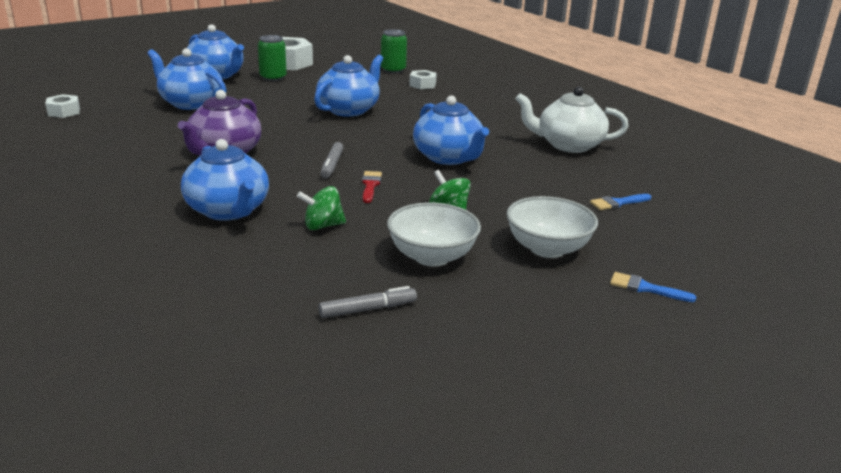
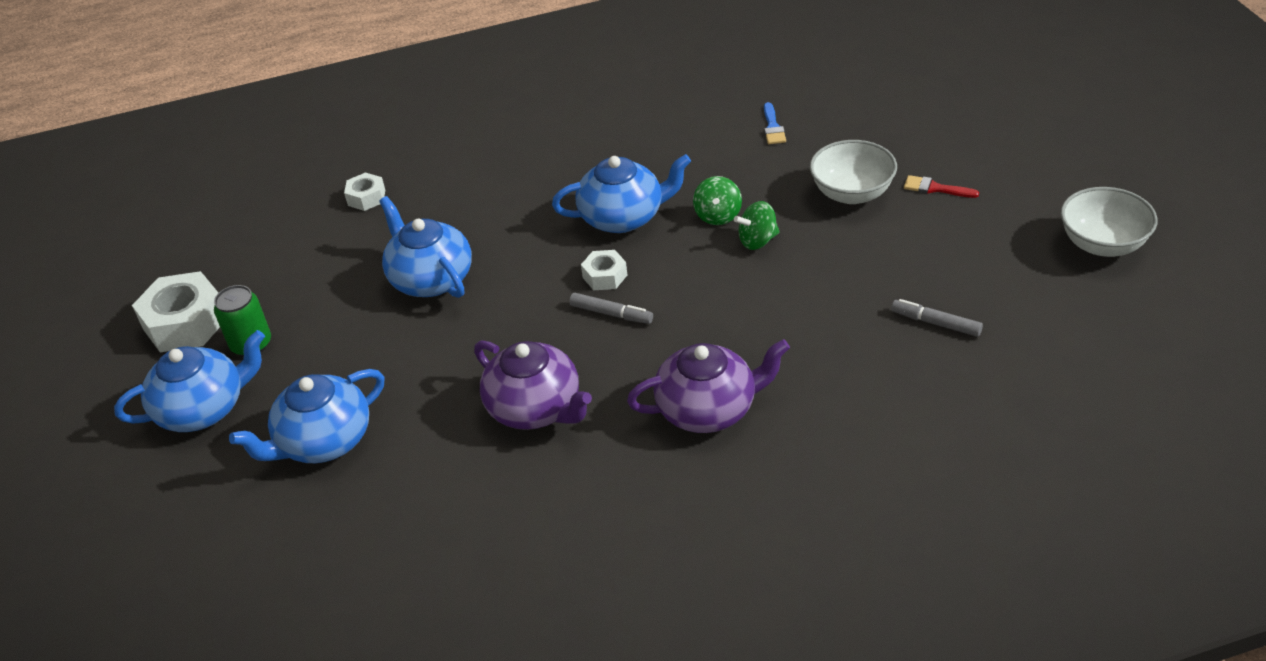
camera: 65 degrees left, 15 degrees up
(64, 112) = (289, 595): white nut -> white nut (605, 276)
(228, 210) = (708, 409): blue teapot -> purple teapot
(322, 226) = (766, 336): green spinning top -> green spinning top (718, 216)
(368, 309) = (936, 323): grey marker -> grey marker turned 60 degrees counterclockwise
(370, 185) = (678, 289): red brush -> red brush (935, 188)
(393, 70) = (287, 216): green can -> none
(432, 257) = (850, 268): white bowl -> white bowl (1102, 244)
(568, 145) = (623, 123): white teapot -> none
(646, 288) = (931, 155): blue brush -> none

